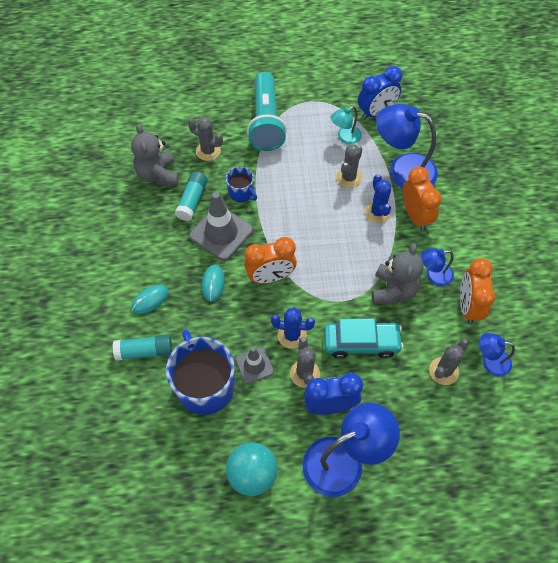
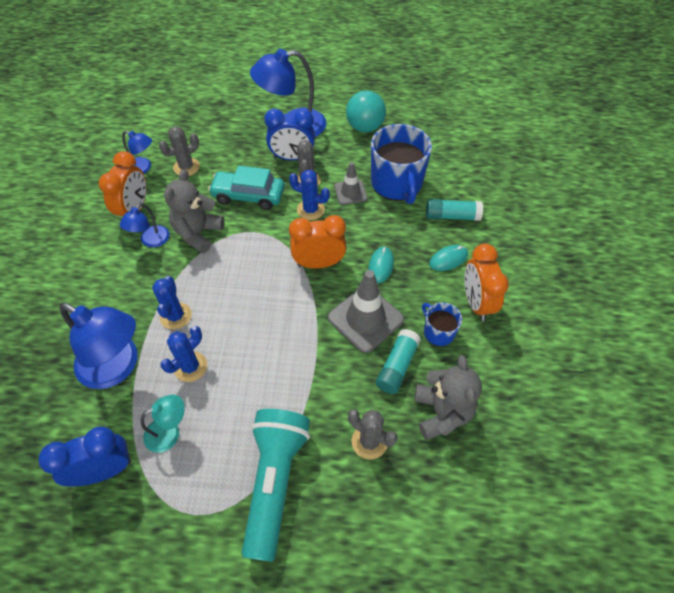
camera: 170 degrees left, 5 degrees down
(241, 192) = (333, 367): blue mug -> blue mug (438, 332)
(348, 178) = (190, 367): grey cactus -> blue cactus
(415, 216) = (135, 304): orange clock -> orange clock (476, 303)
(433, 275) = (151, 241): blue lamp -> blue lamp turned 120 degrees clockwise

